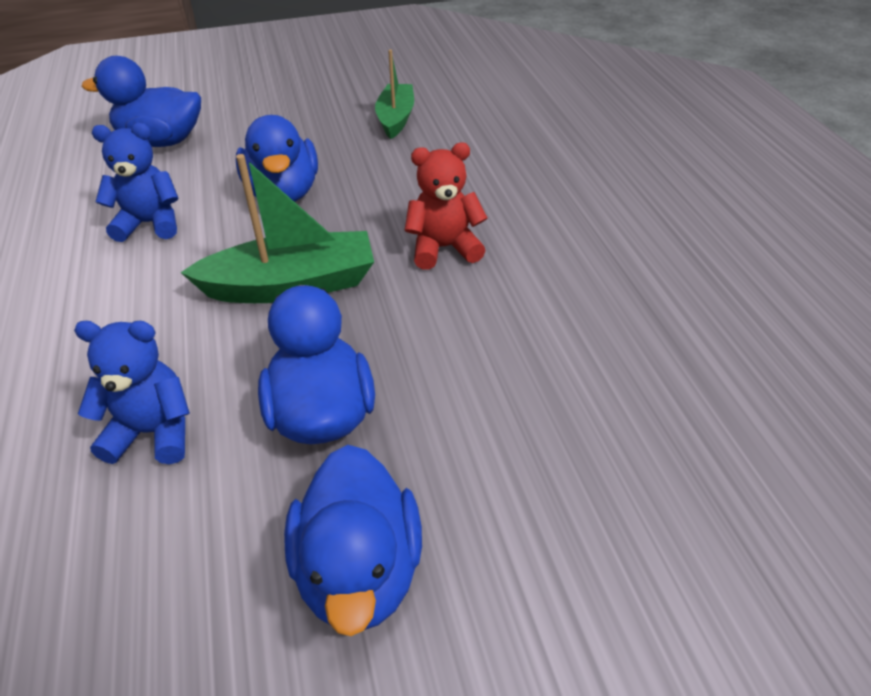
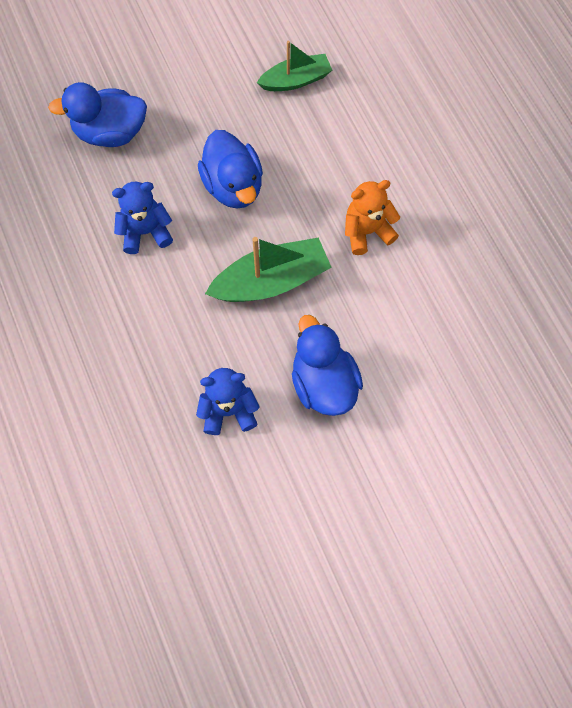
camera: 10 degrees left, 25 degrees up
(359, 571) = (372, 478): blue duck -> none
(395, 119) = (295, 80): green boat -> green boat turned 75 degrees clockwise
(444, 248) = (367, 231): red teddy bear -> orange teddy bear

